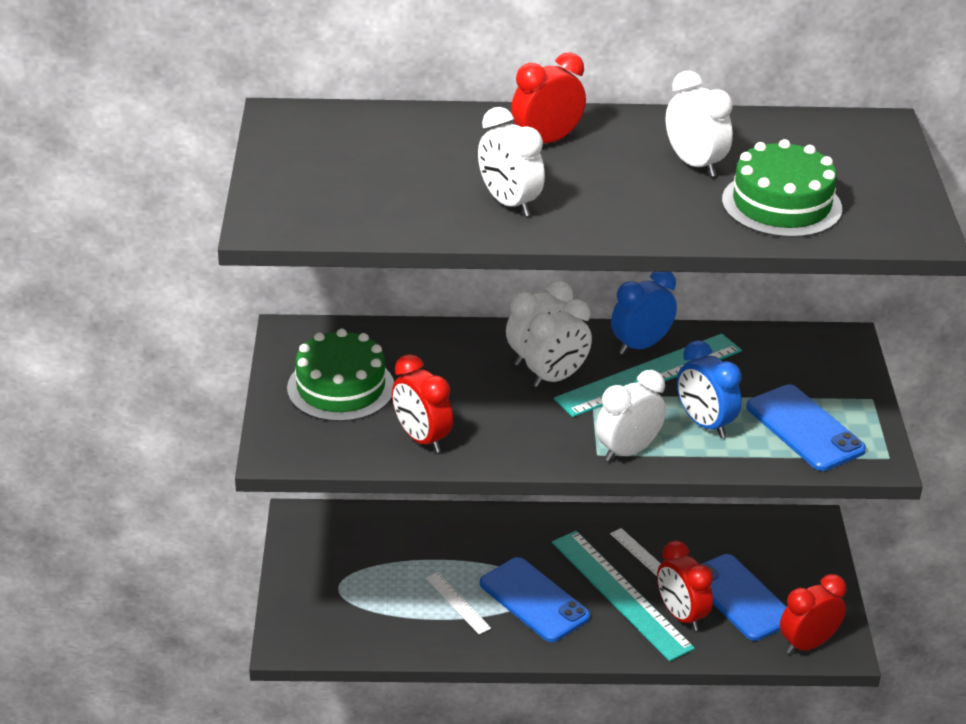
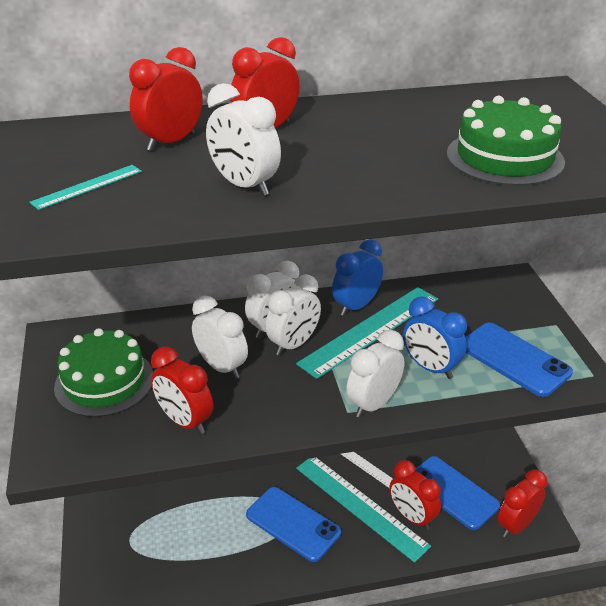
camera: 10 degrees left, 0 degrees up
(359, 185) = (87, 186): none -> turquoise ruler
(445, 145) = (171, 142): none -> red clock
(458, 603) = (231, 538): white ruler -> none
(694, 164) = (409, 134): white clock -> white clock (221, 367)

